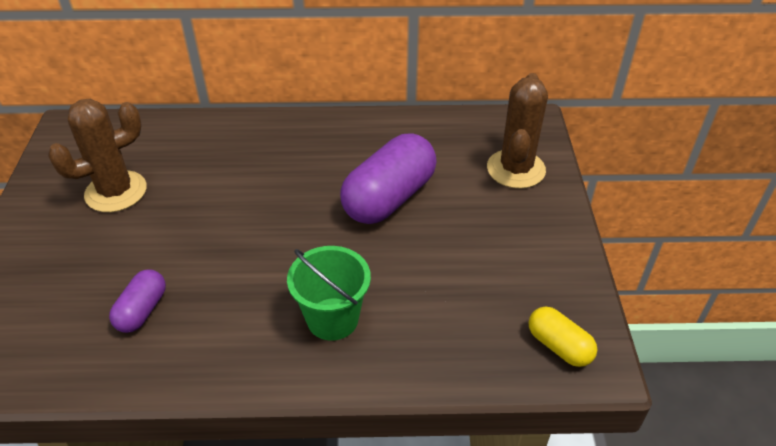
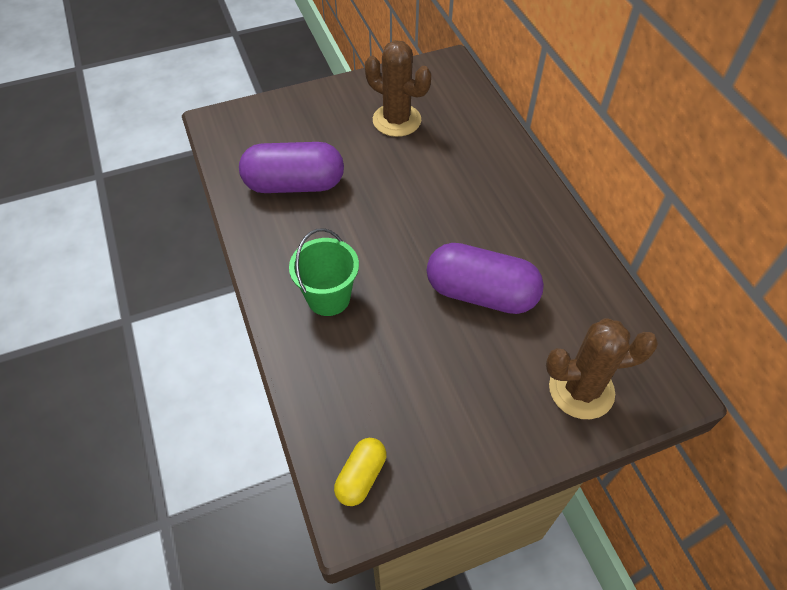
camera: 70 degrees right, 10 degrees up
(142, 310) = (294, 184): purple capsule -> purple capsule, size x1.91

